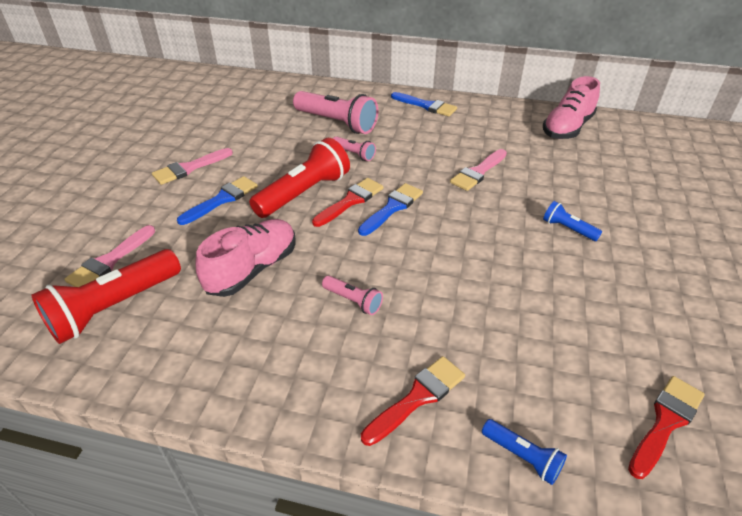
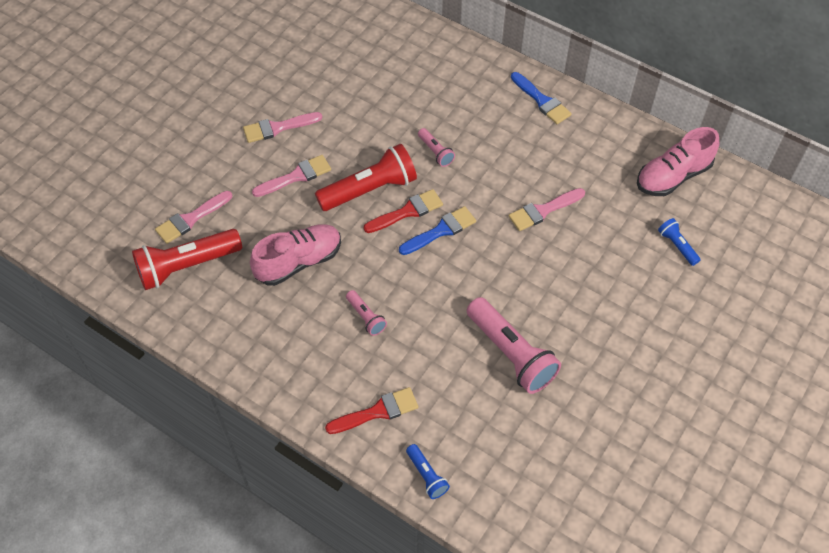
camera: 20 degrees right, 15 degrees up
(222, 199) = (296, 176): blue brush -> pink brush
(337, 123) = (437, 102): pink flashlight -> pink flashlight (511, 354)
(567, 229) = (585, 302): blue flashlight -> blue flashlight (677, 246)
(665, 422) = (542, 488): red brush -> none

